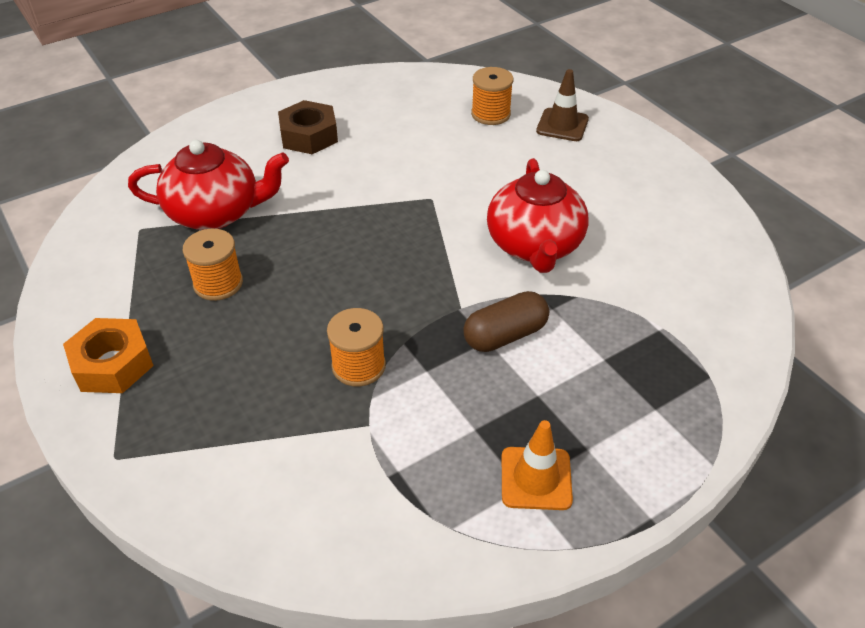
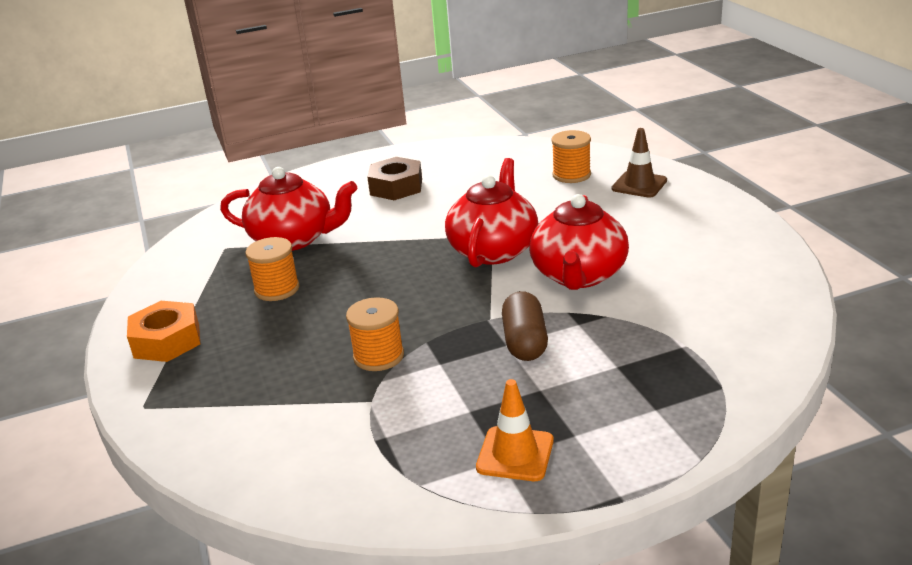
camera: 15 degrees right, 15 degrees down
(439, 217) = (494, 250): none -> red teapot
(505, 335) = (525, 342): brown capsule -> brown capsule turned 75 degrees counterclockwise

